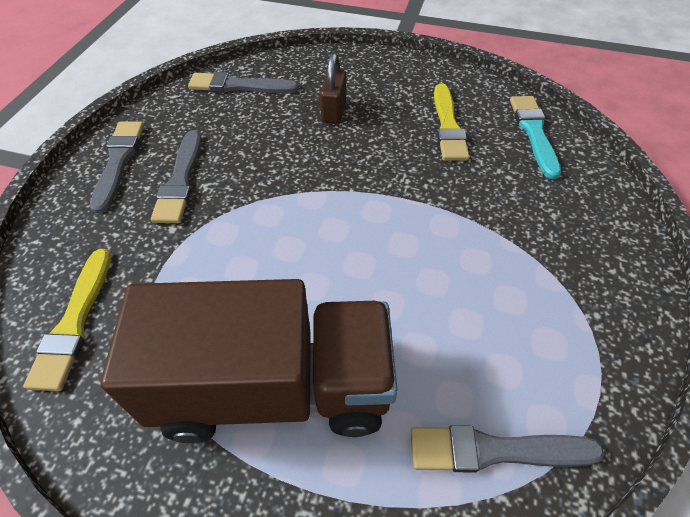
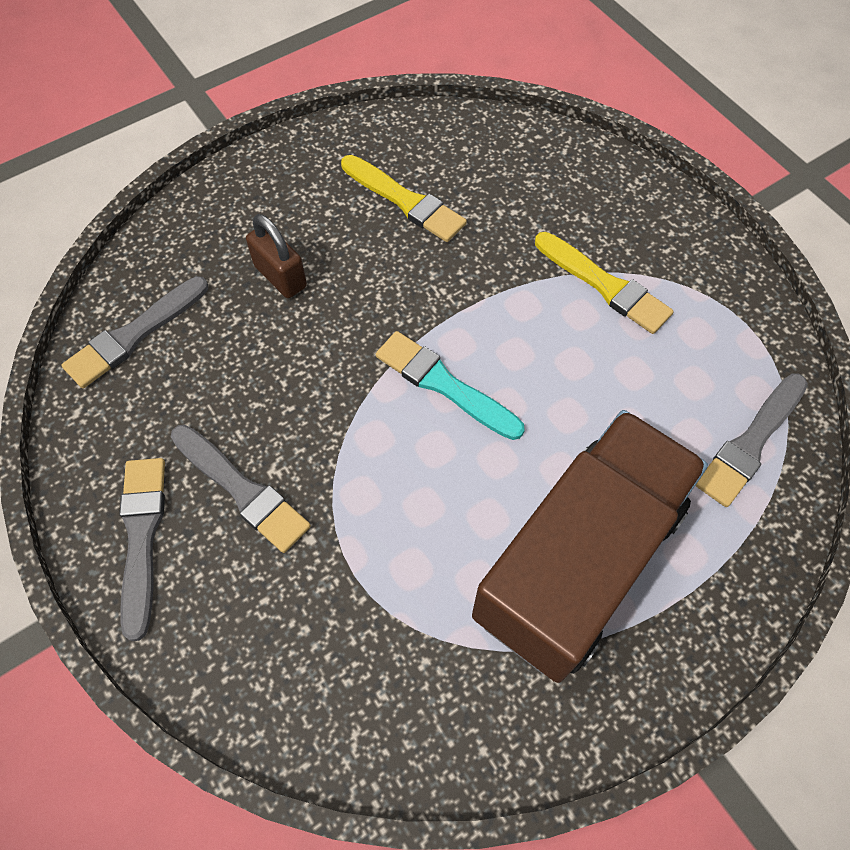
camera: 50 degrees left, 10 degrees up
(74, 323) = (359, 701): yellow brush -> yellow brush (605, 285)
(118, 161) = (142, 537): grey brush -> grey brush turned 45 degrees clockwise
(534, 132) = (481, 146): turquoise brush -> turquoise brush (444, 384)

